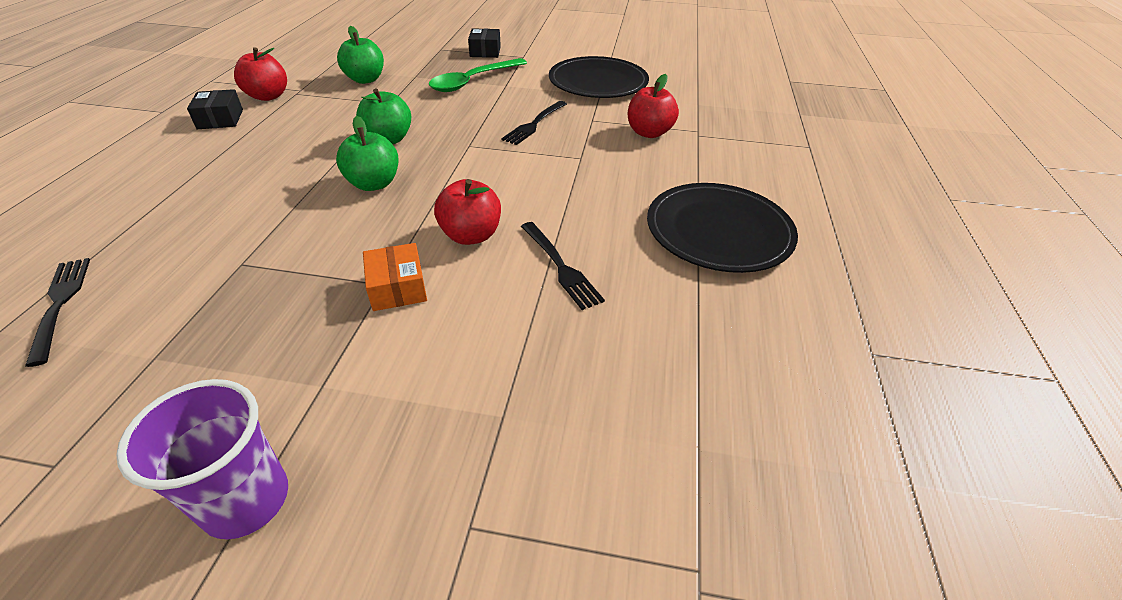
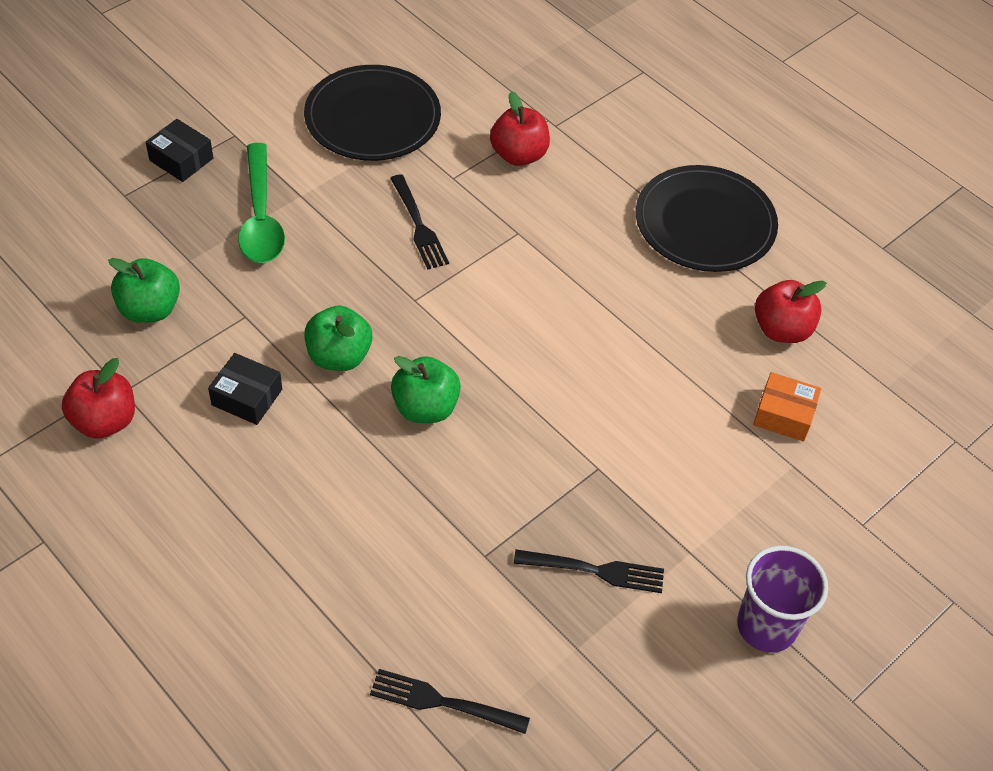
camera: 55 degrees left, 10 degrees up
(220, 119) = (131, 488): black box -> black box (247, 397)
(397, 287) = (610, 461): orange box -> orange box (784, 415)
(471, 235) = (577, 379): red apple -> red apple (781, 329)
(560, 266) = (668, 346): black fork -> black fork (595, 570)

